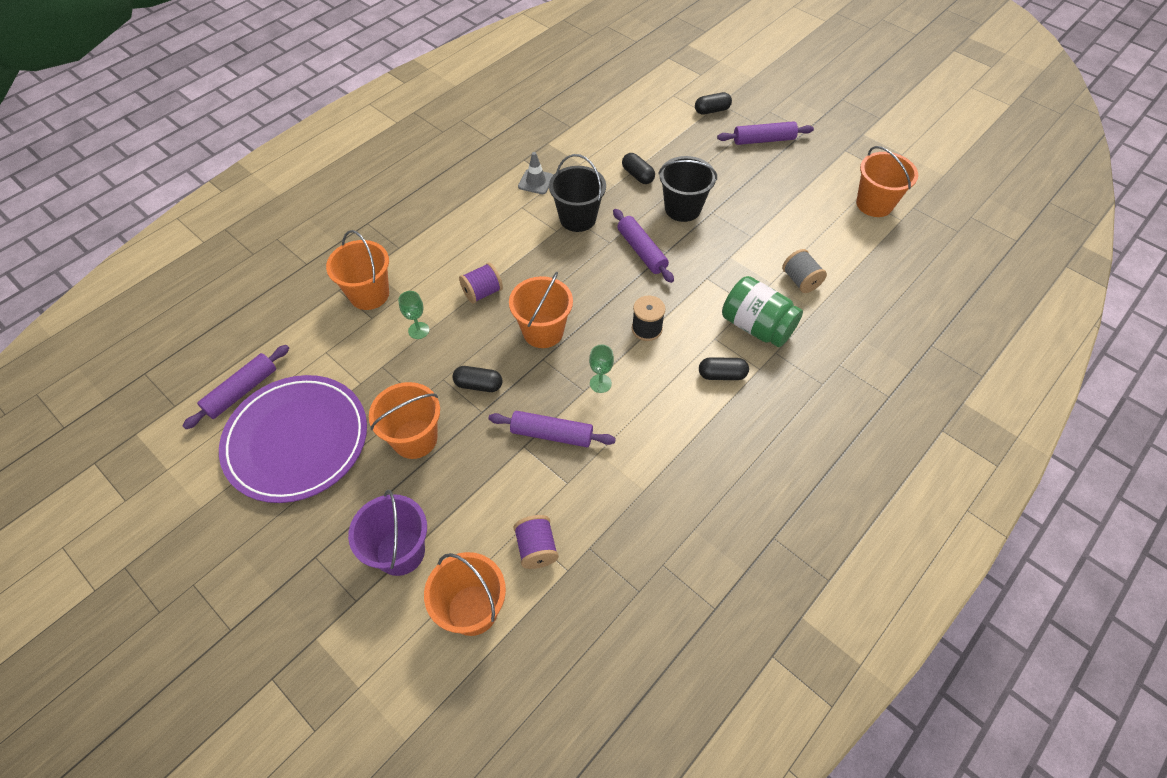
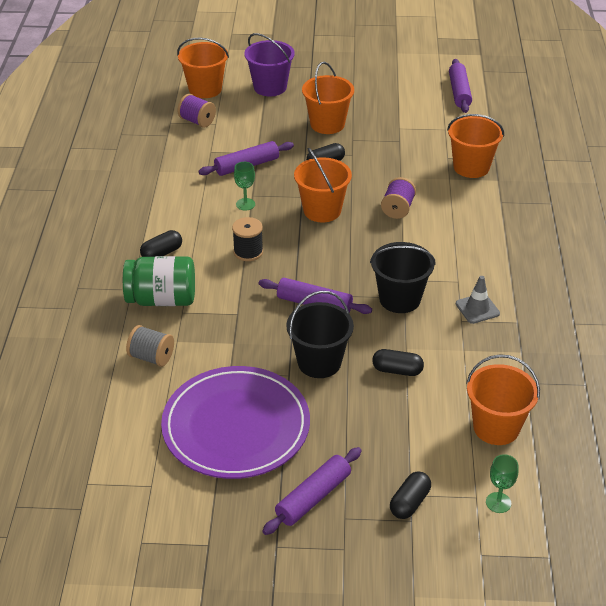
camera: 140 degrees right, 15 degrees down
(297, 440) = (392, 92): purple plate -> purple plate (236, 426)
(418, 330) = (406, 167): green goblet -> green goblet (498, 502)
(874, 204) = (128, 485): orange bucket -> orange bucket (496, 427)

